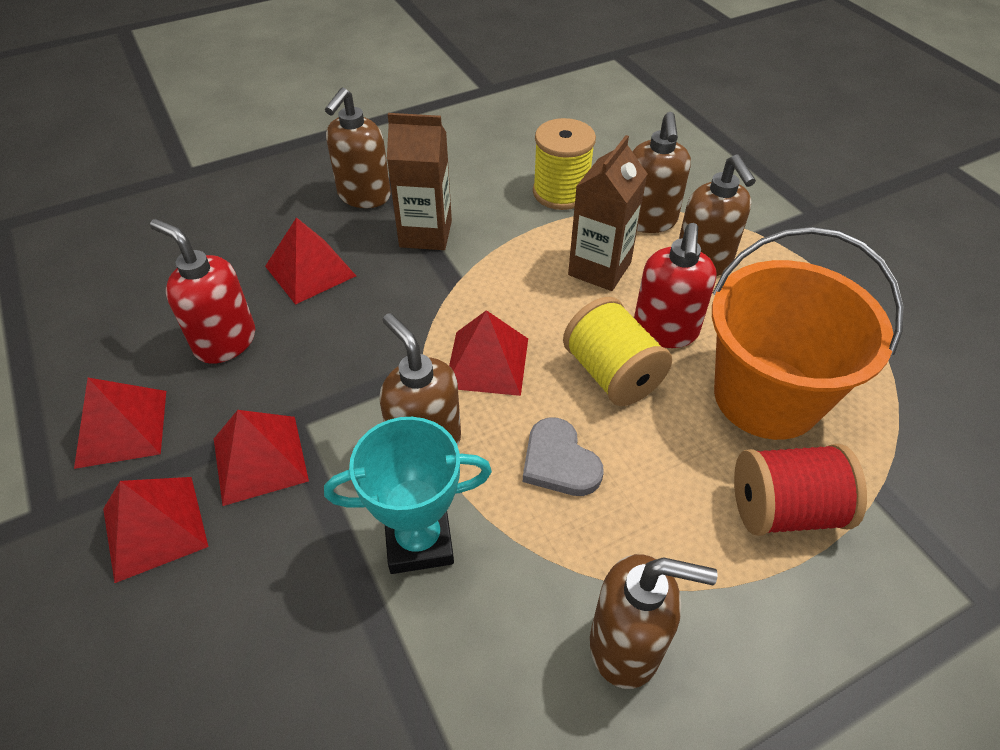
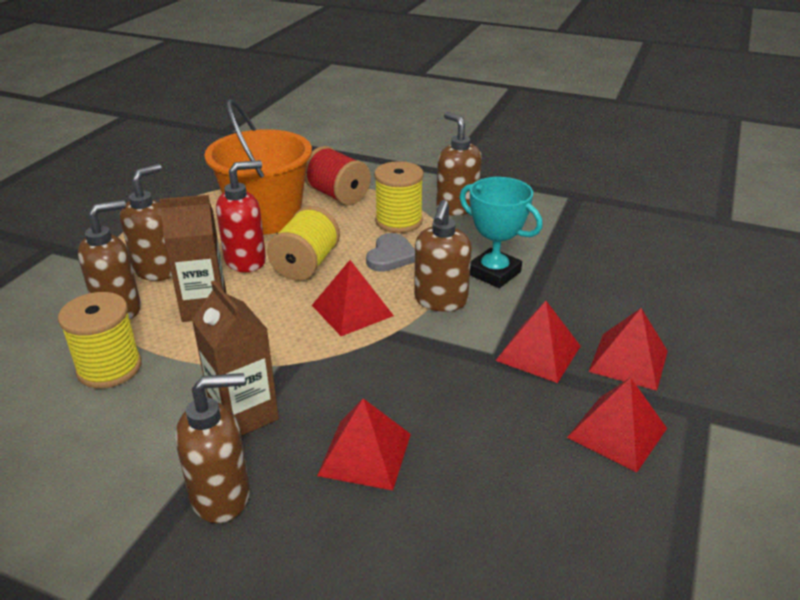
camera: 130 degrees left, 15 degrees down
(225, 342) = (492, 443): red soap dispenser -> none
(642, 531) = (398, 221): none -> yellow spool

